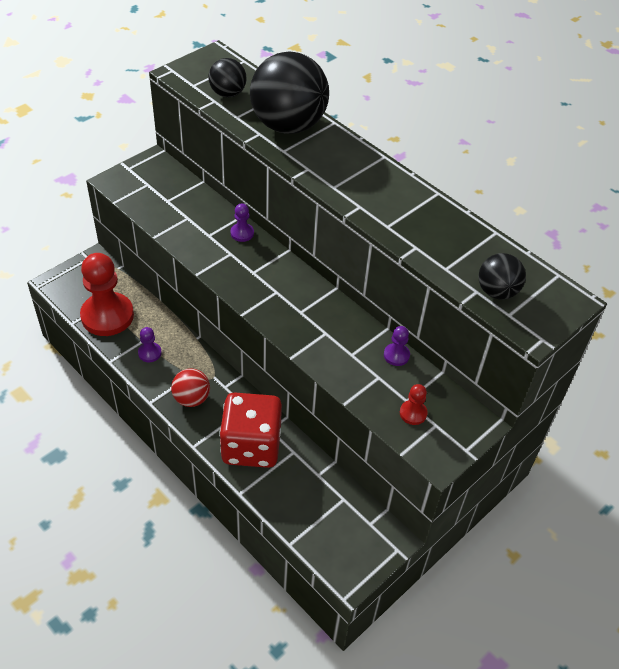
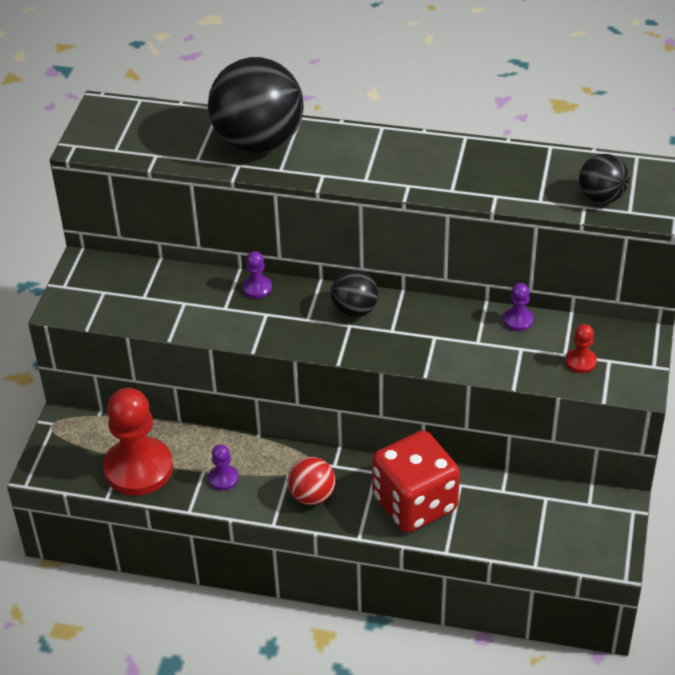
camera: 30 degrees left, 5 degrees down
(228, 93) = (161, 141): black ball -> black ball (354, 311)

